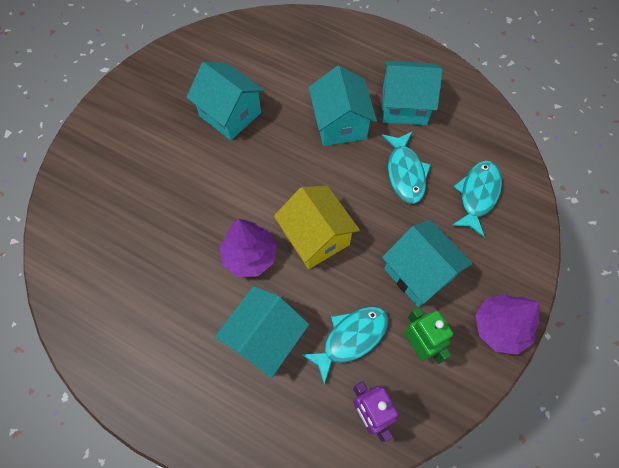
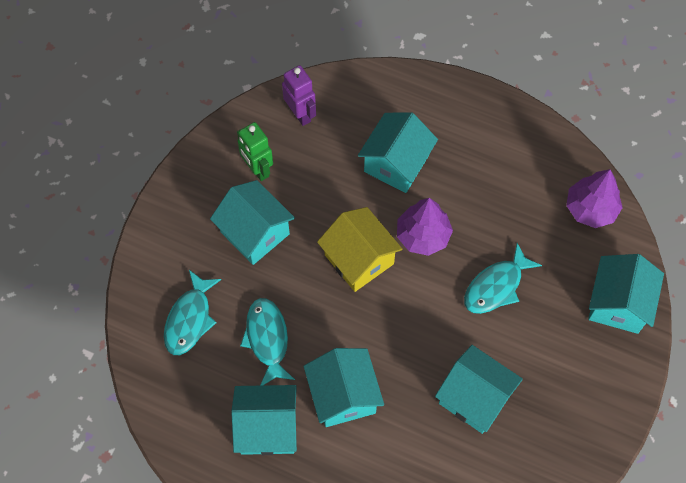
camera: 175 degrees right, 0 degrees up
(83, 178) = (618, 304): none -> turquoise house
(351, 338) = (318, 170): turquoise fish -> turquoise fish (496, 286)
(500, 327) = (181, 189): purple tree -> purple tree (590, 209)

